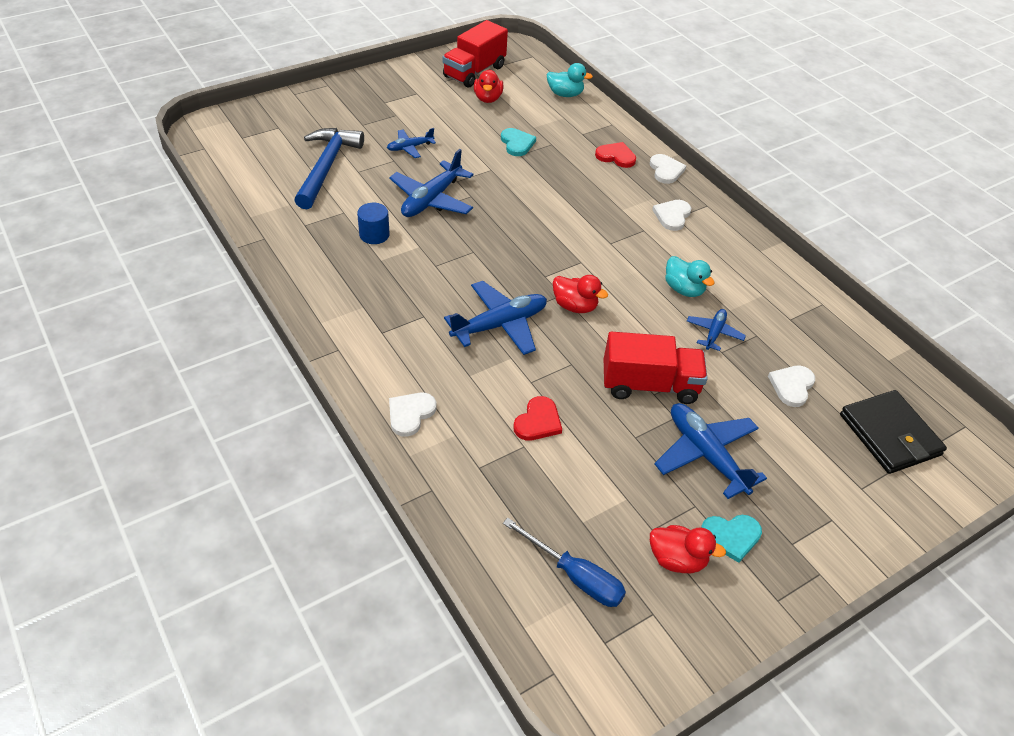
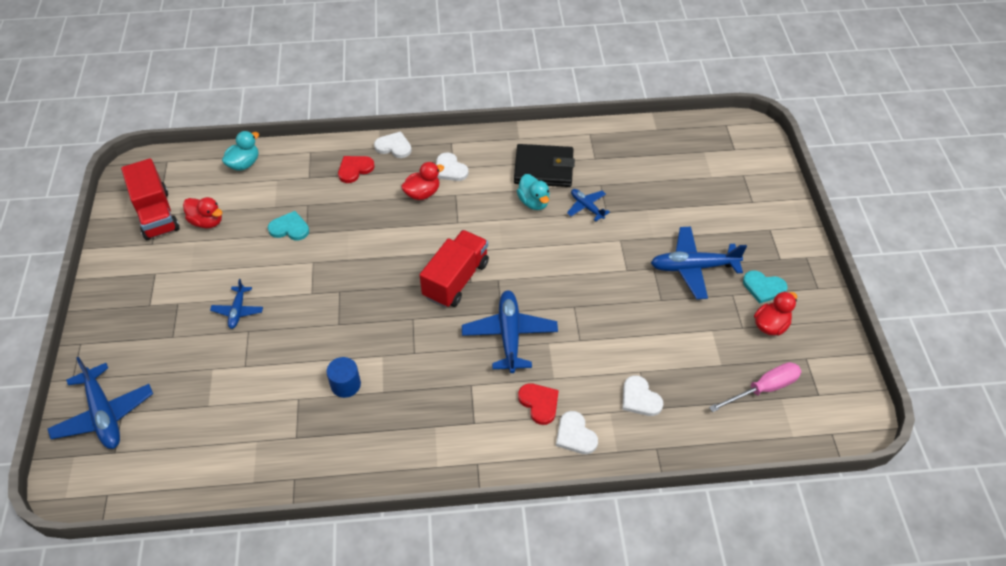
camera: 60 degrees left, 5 degrees up
(326, 167) = (220, 391): blue hammer -> none
(431, 199) = (325, 322): blue plane -> blue plane (104, 414)
(538, 421) = (621, 352): red heart -> red heart (539, 403)
(575, 306) = (515, 277): red duck -> red duck (422, 193)
(575, 576) = (763, 389): blue screwdriver -> pink screwdriver
(649, 385) = (617, 269): red truck -> red truck (456, 280)
(684, 289) = (534, 202): turquoise duck -> turquoise duck turned 75 degrees clockwise
(731, 536) = (763, 287): turquoise heart -> turquoise heart turned 90 degrees clockwise
(792, 386) = (655, 190): white heart -> white heart (640, 398)
(889, 435) = (717, 164): black wallet -> black wallet (543, 168)

